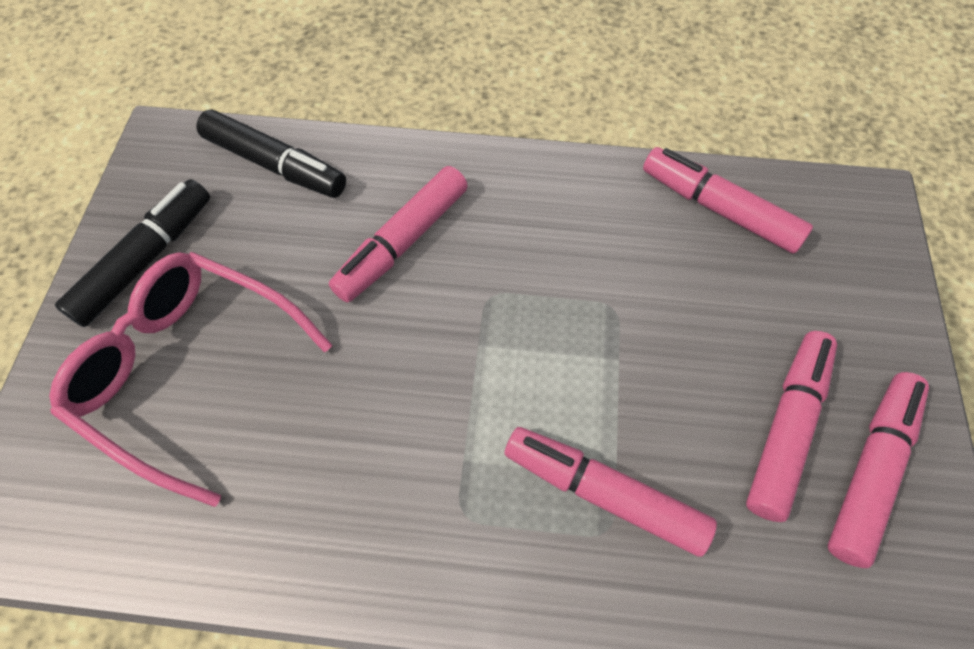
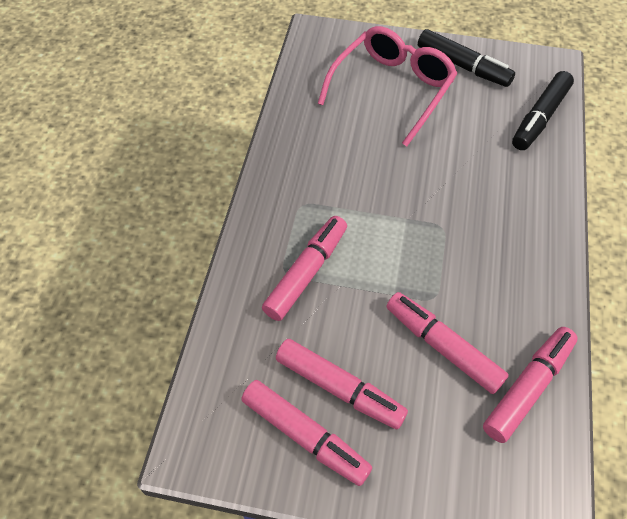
camera: 95 degrees right, 5 degrees down
(402, 242) = (482, 182): pink marker -> pink marker (442, 346)

